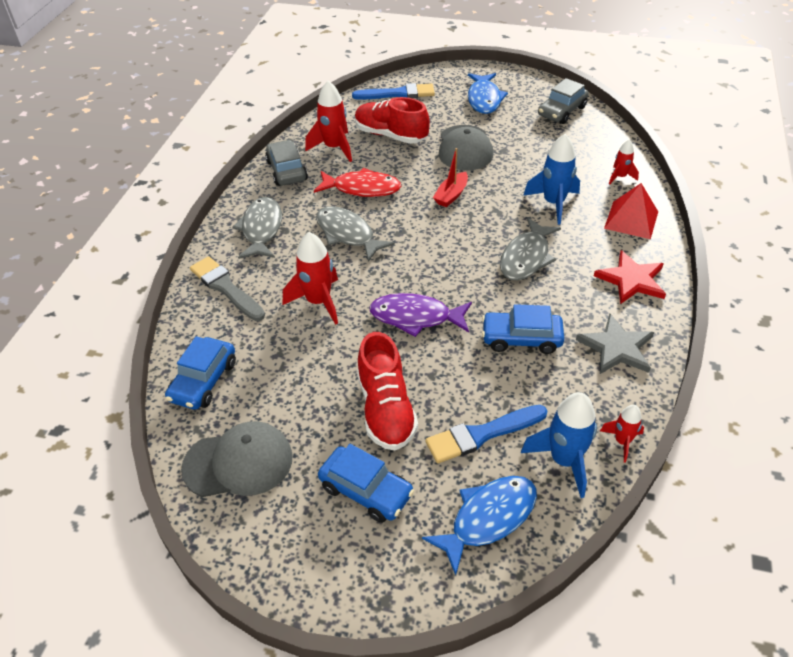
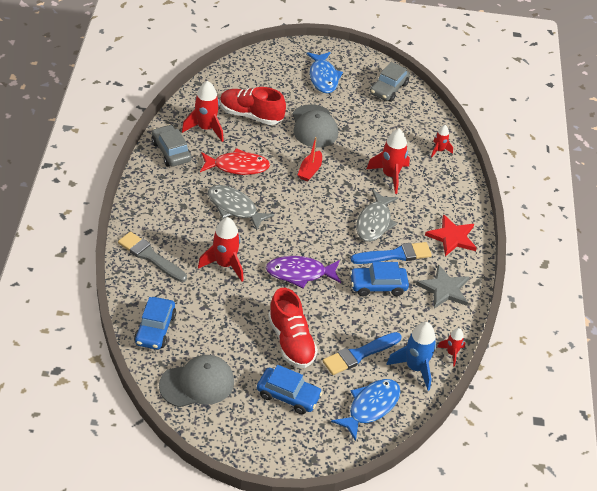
camera: 15 degrees left, 0 degrees up
(261, 229) = (164, 206): grey fish -> none
(398, 94) = (249, 73): blue brush -> blue brush (395, 255)
(553, 203) = (390, 175): blue rocket -> red rocket
(631, 220) = (449, 188): red pyramid -> none

